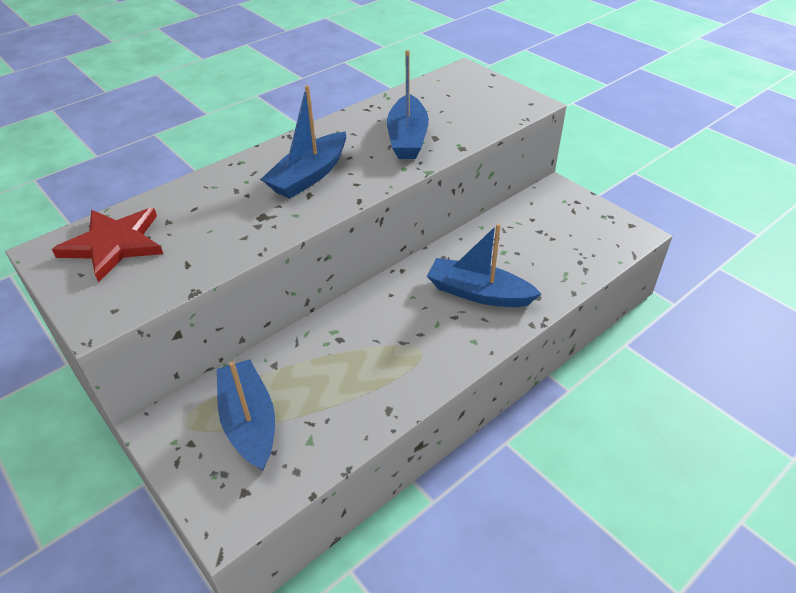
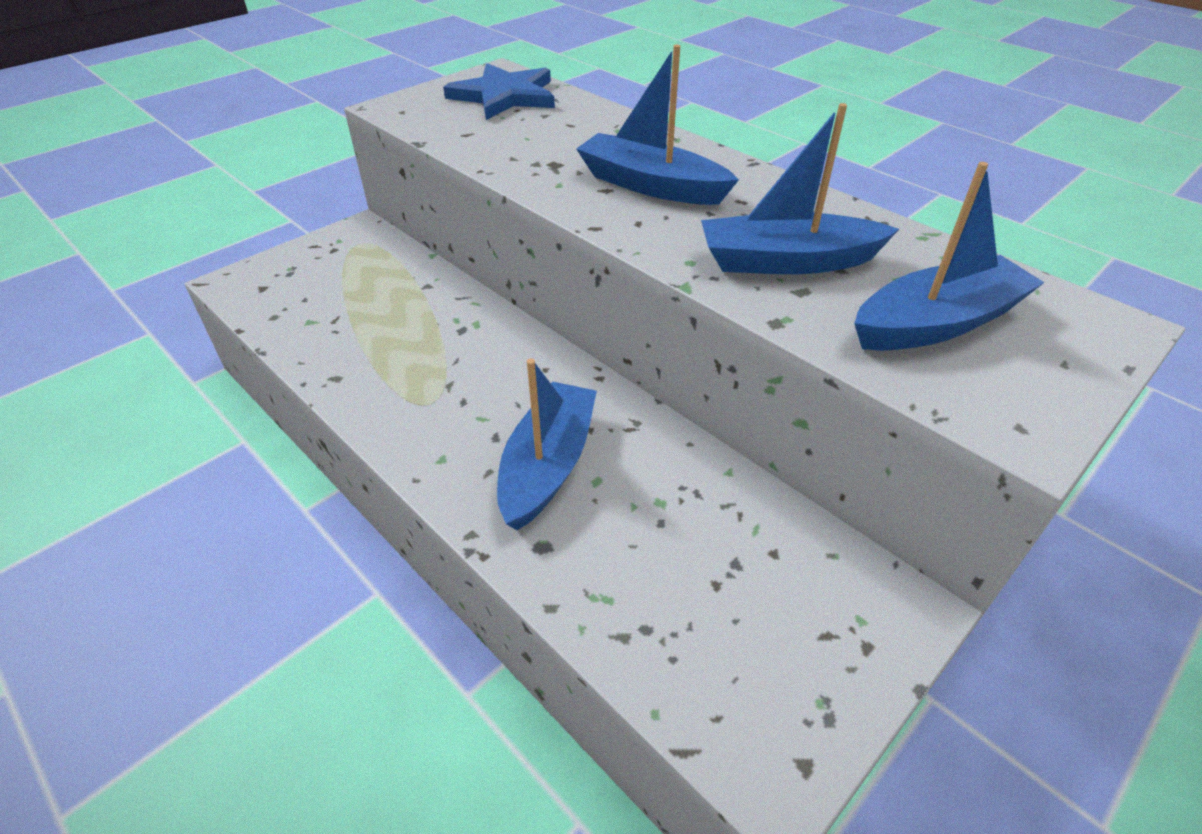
camera: 85 degrees right, 0 degrees up
(114, 244) = (505, 96): red star -> blue star
(249, 422) = (348, 279): blue boat -> blue boat (937, 323)

